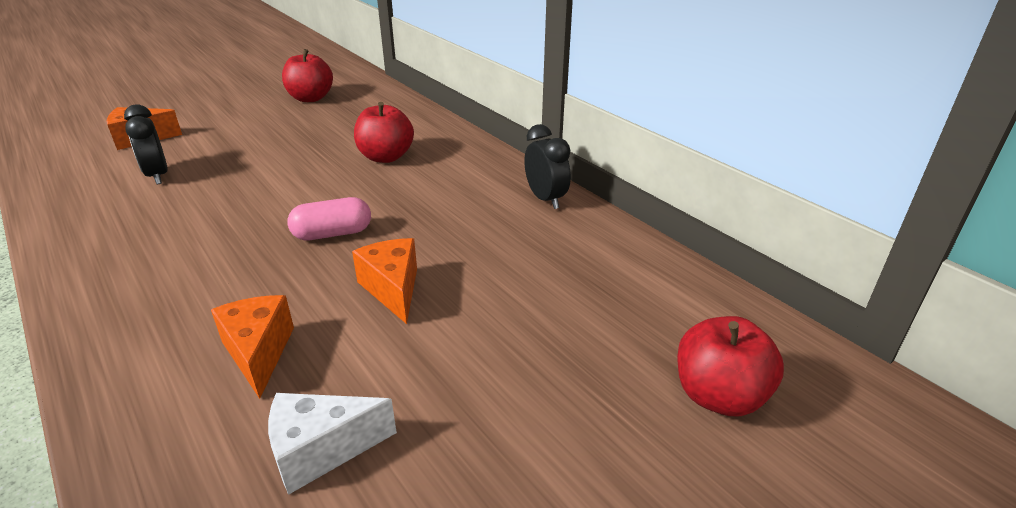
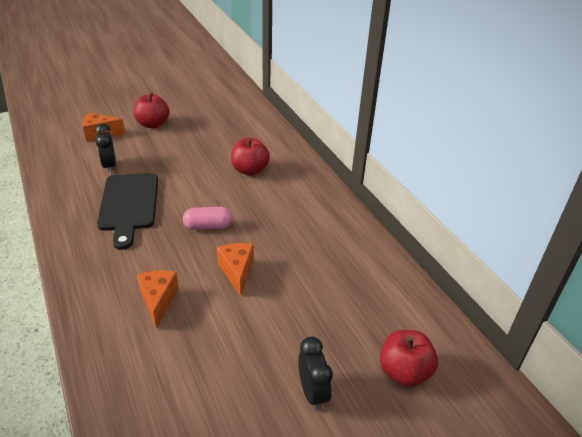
camera: 10 degrees right, 5 degrees up
(193, 221) = (129, 205): none -> black cutting board
(310, 98) = (209, 111): red apple -> red apple (153, 124)
(321, 450) = (184, 363): white cheese -> none
(545, 199) = (344, 219): black clock -> black clock (312, 393)

